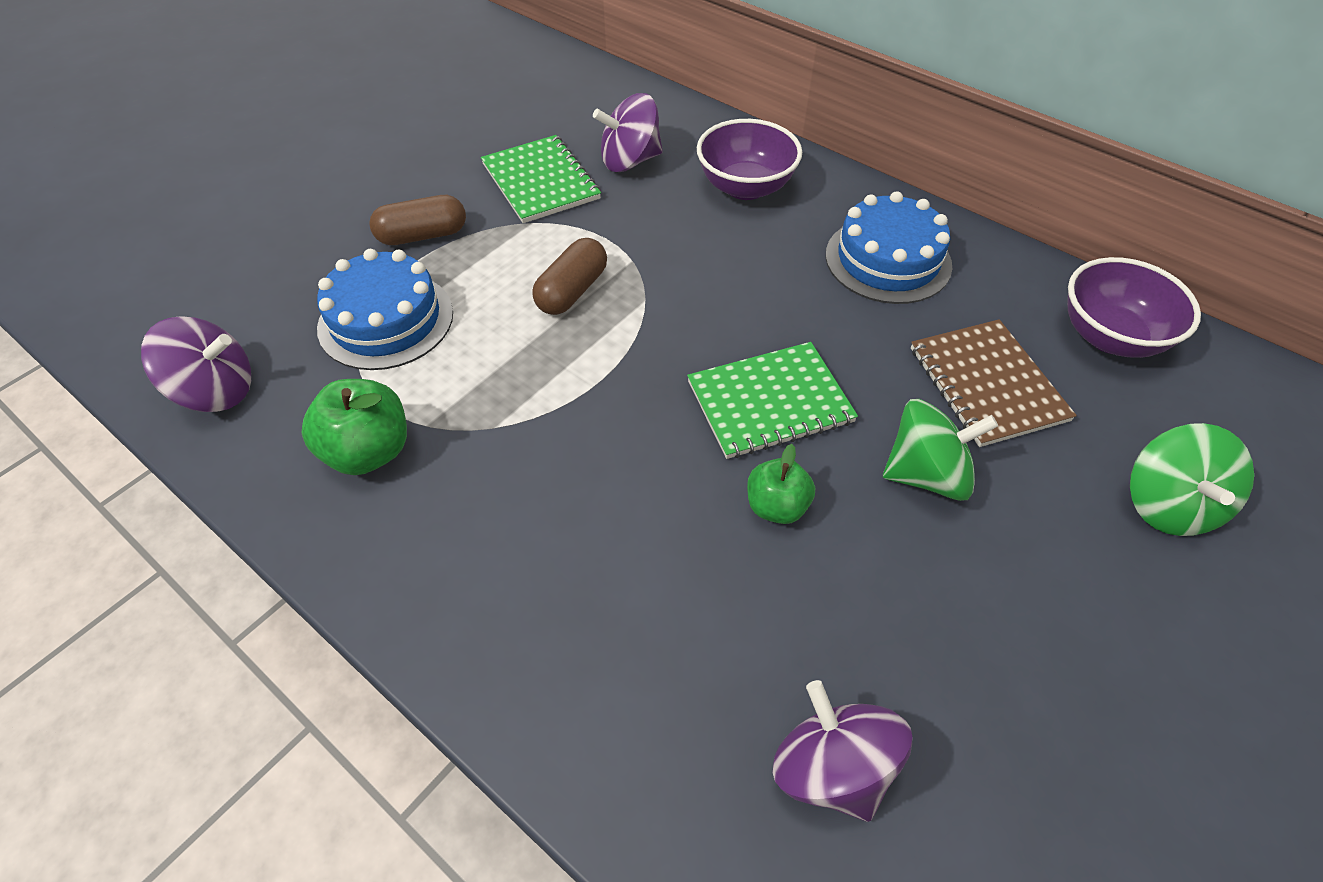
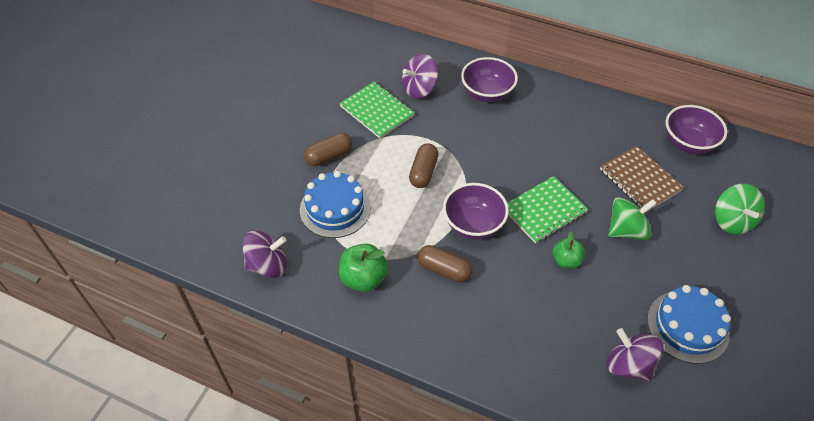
camera: 15 degrees left, 0 degrees up
(525, 469) = (444, 270): none -> brown capsule
(621, 398) = (473, 224): none -> purple bowl
(888, 260) = (573, 122): blue cake -> blue cake (687, 326)

